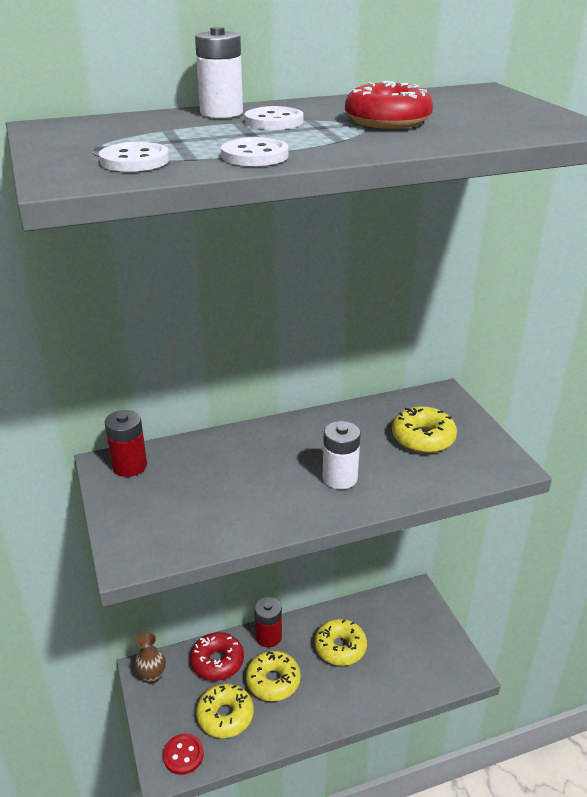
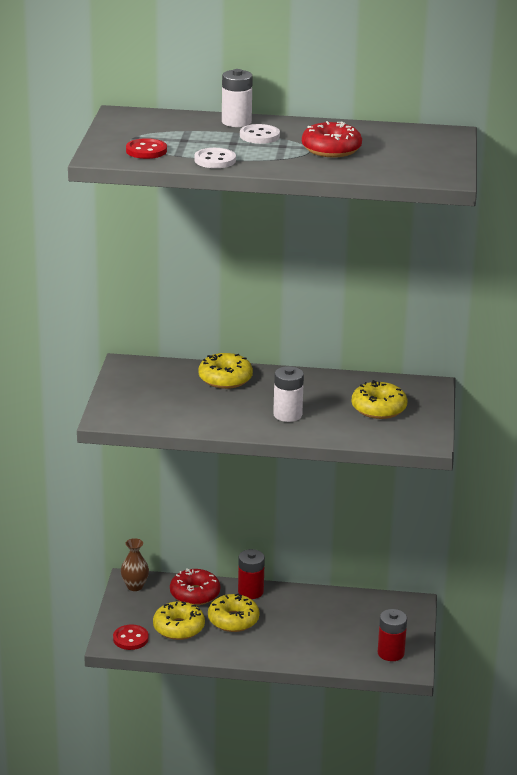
camera: 25 degrees right, 5 degrees down
(129, 466) = (141, 369): red battery -> red battery (391, 653)
(134, 161) = (146, 151): white button -> red button
(340, 647) = (308, 617): yellow donut -> yellow donut (225, 379)

